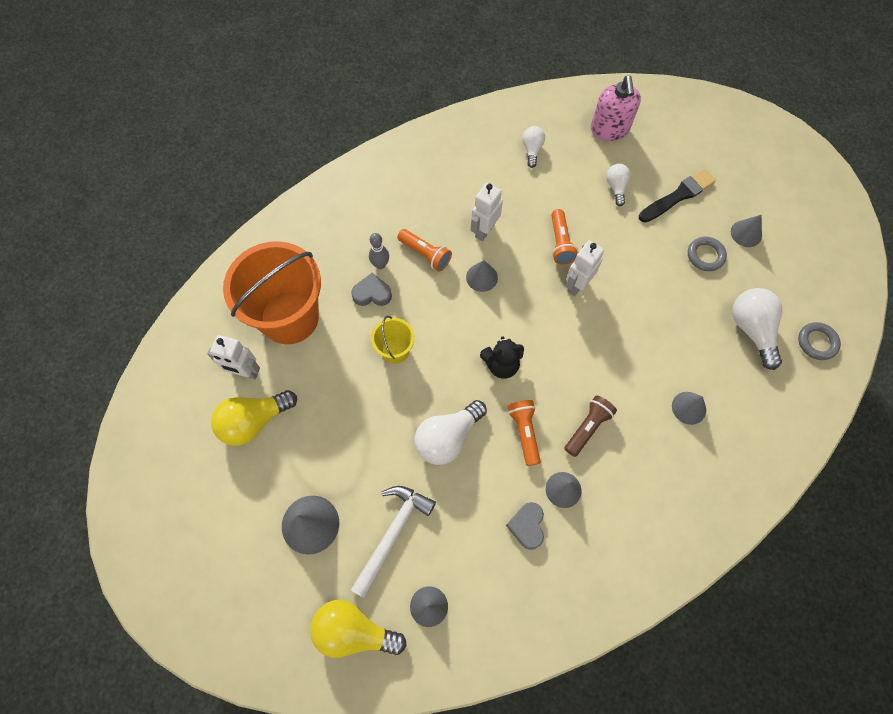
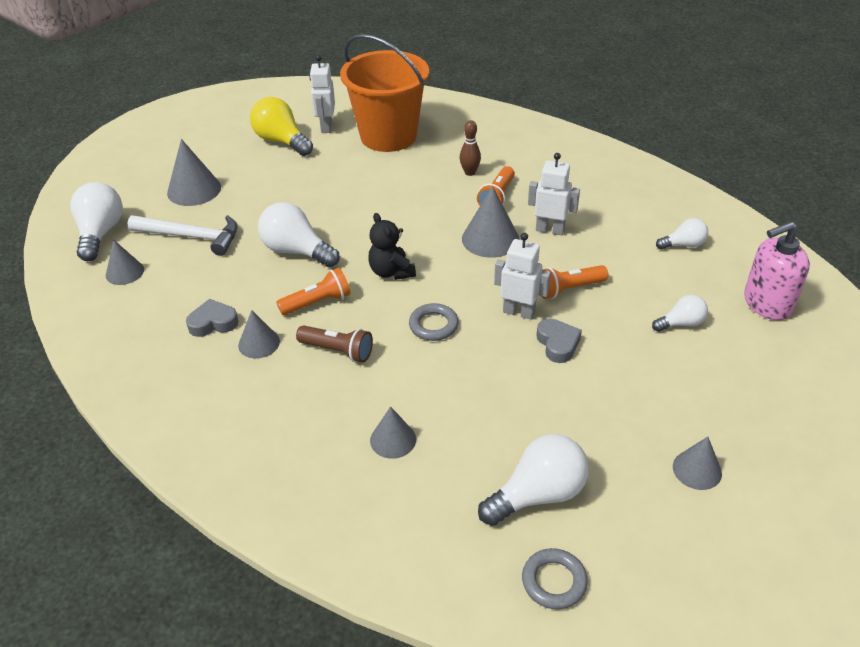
camera: 75 degrees right, 25 degrees down
(354, 631) = (100, 233): yellow light bulb -> white light bulb
(372, 293) = (435, 174): grey heart -> grey heart (557, 344)
(380, 264) = (470, 172): grey bowling pin -> brown bowling pin
(395, 351) = (379, 200): yellow bucket -> none
(481, 277) = (490, 239): grey cone -> grey cone, size x1.58
(678, 196) = (710, 385): black brush -> none
(705, 255) = (631, 427): grey ring -> grey ring (433, 325)

